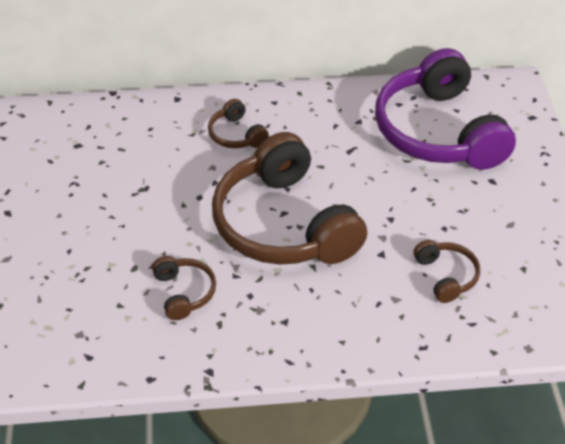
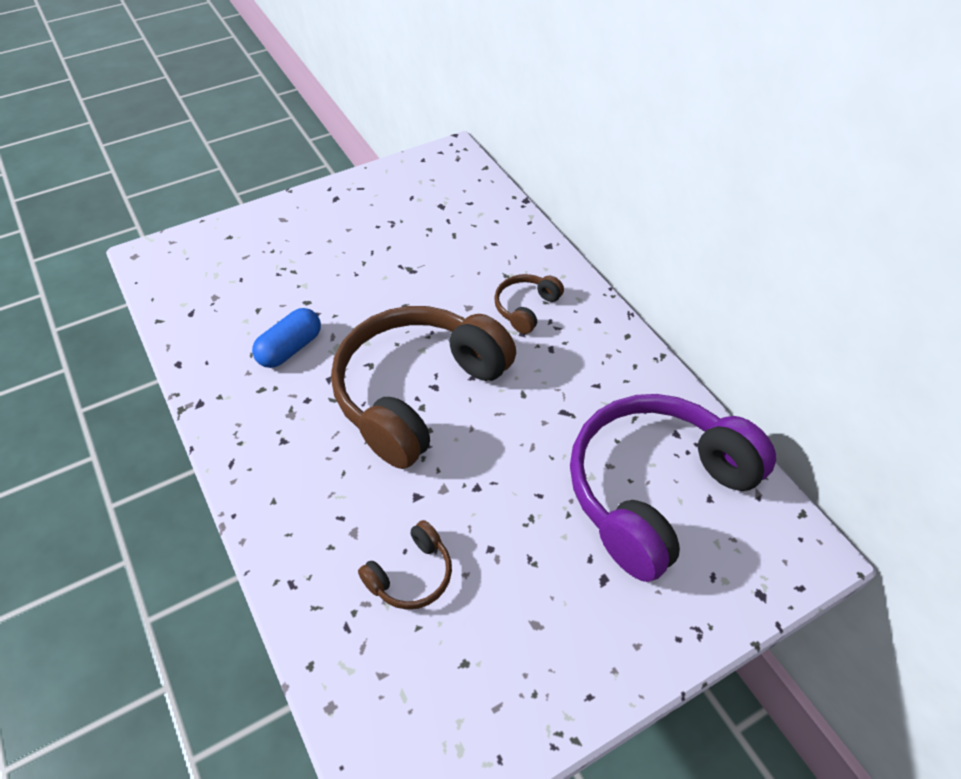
camera: 65 degrees right, 5 degrees up
(184, 292) = (290, 348): brown headphones -> blue capsule

